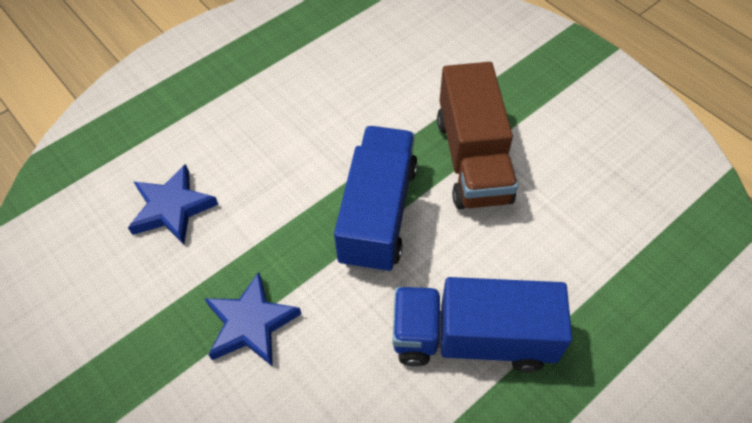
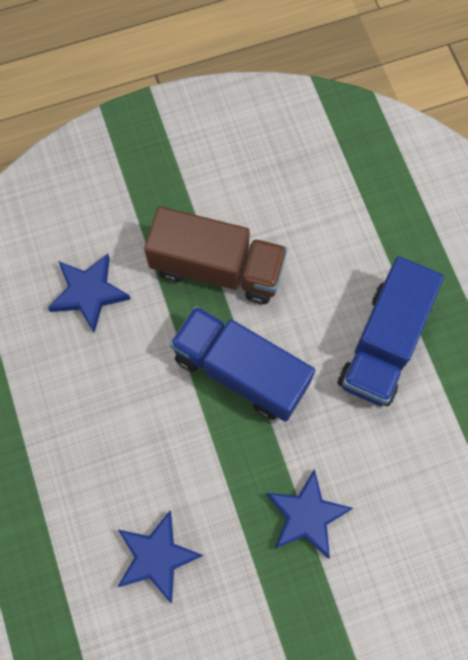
camera: 70 degrees left, 15 degrees up
(396, 75) = (89, 293): none -> blue star

